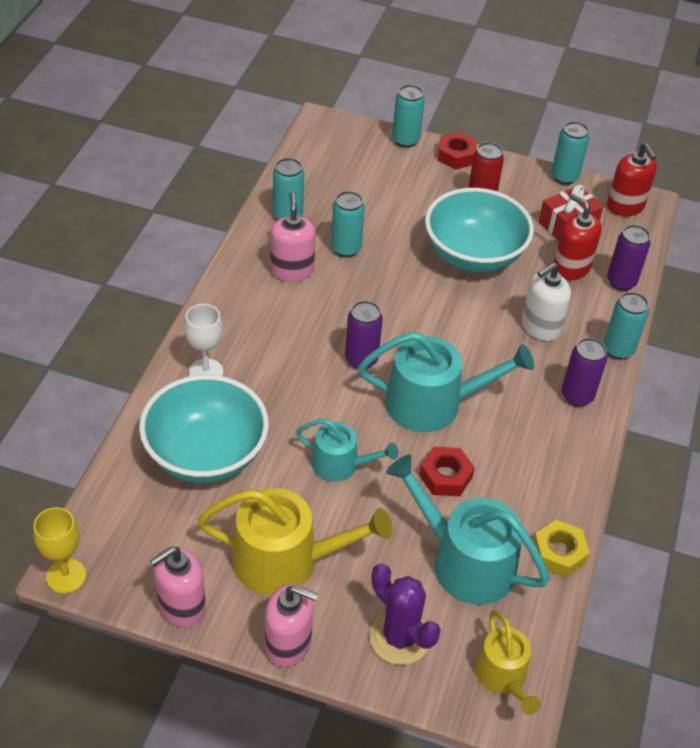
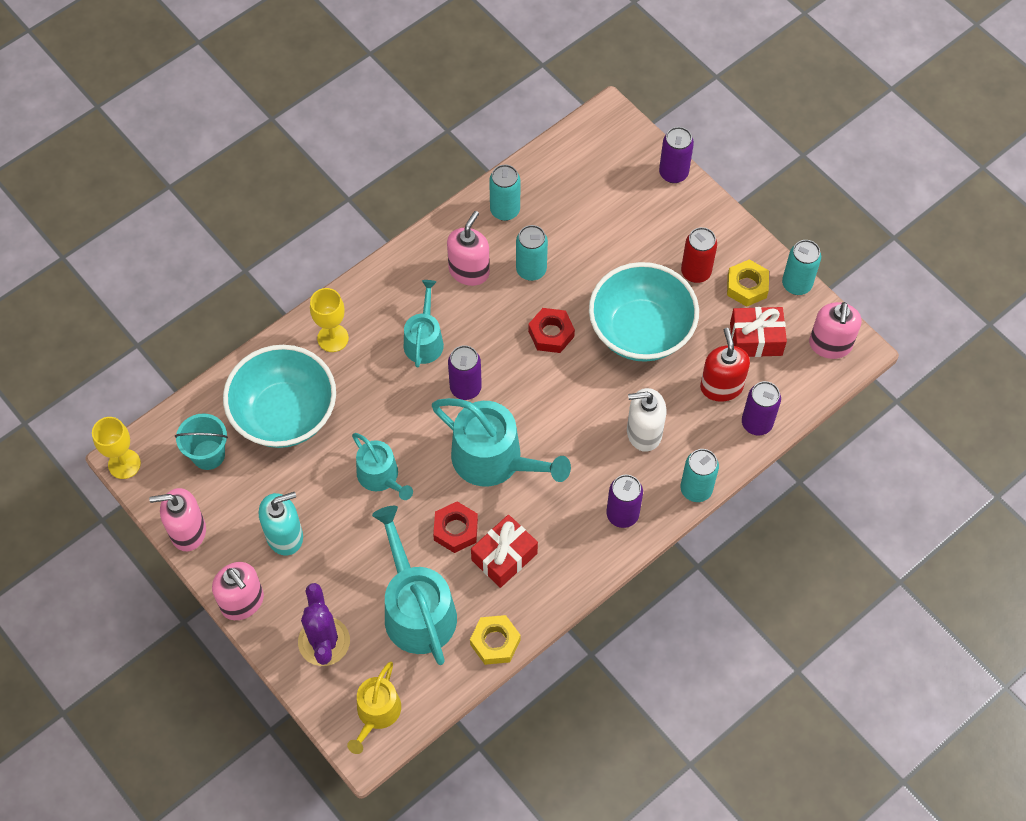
camera: 35 degrees right, 15 degrees up
(153, 525) = (208, 454): none -> turquoise bucket
(206, 372) = (333, 338): white goblet -> yellow goblet
(286, 561) = (285, 536): yellow watering can -> turquoise soap dispenser
(293, 338) = (424, 340): none -> turquoise watering can
(405, 140) = (673, 173): turquoise can -> purple can
(456, 156) = (709, 213): red nut -> red nut (551, 334)
(507, 477) = (504, 557): none -> red gift
(529, 193) = (746, 286): none -> yellow nut
(625, 206) = (830, 345): red soap dispenser -> pink soap dispenser

